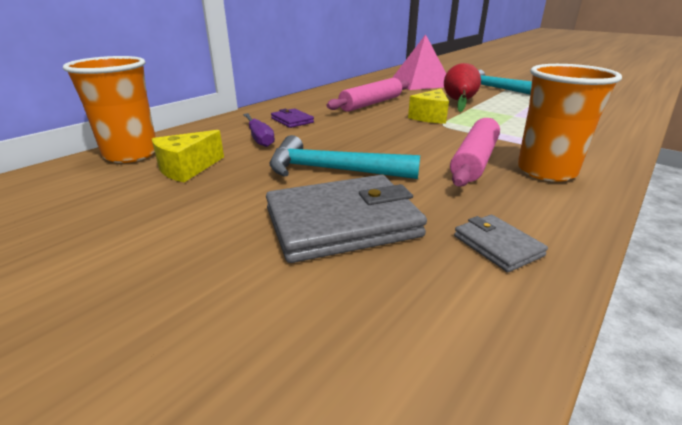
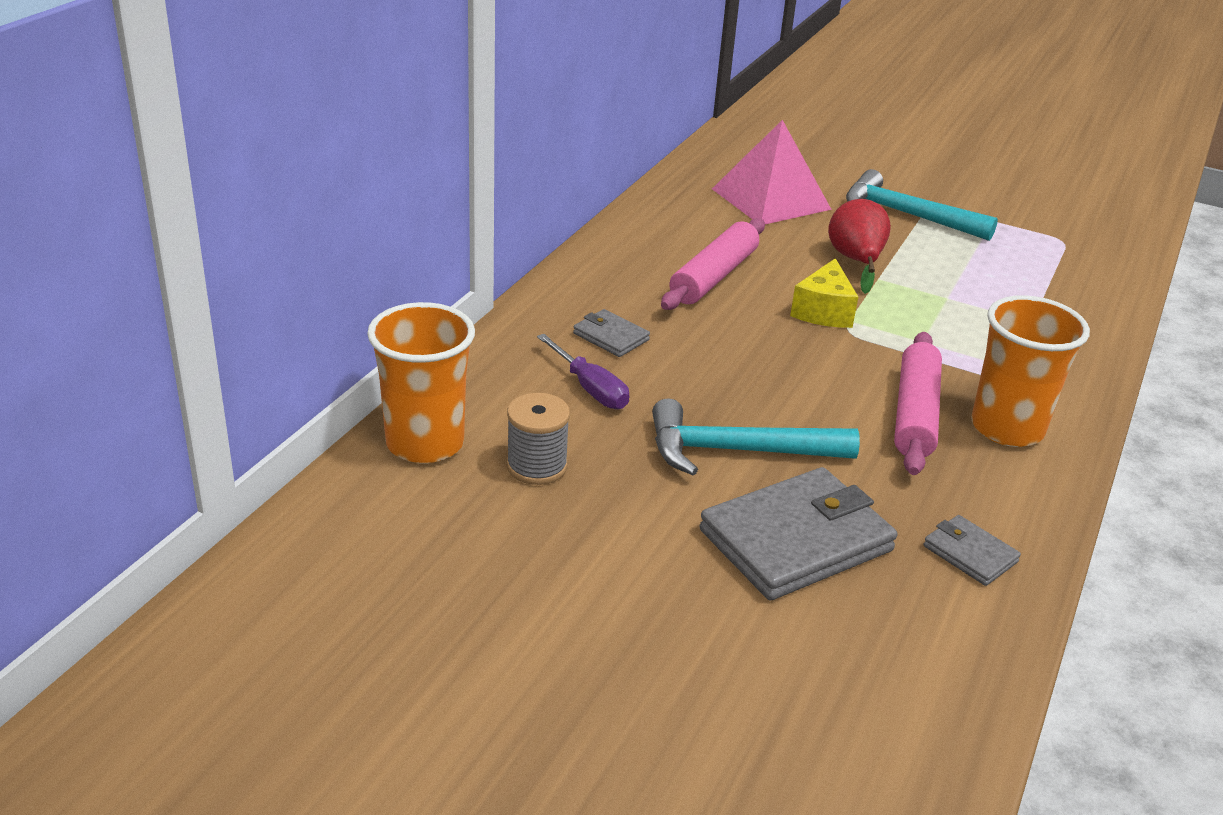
camera: 15 degrees left, 5 degrees up
(187, 168) = (537, 466): yellow cheese -> grey spool
(292, 120) = (611, 337): purple wallet -> grey wallet

